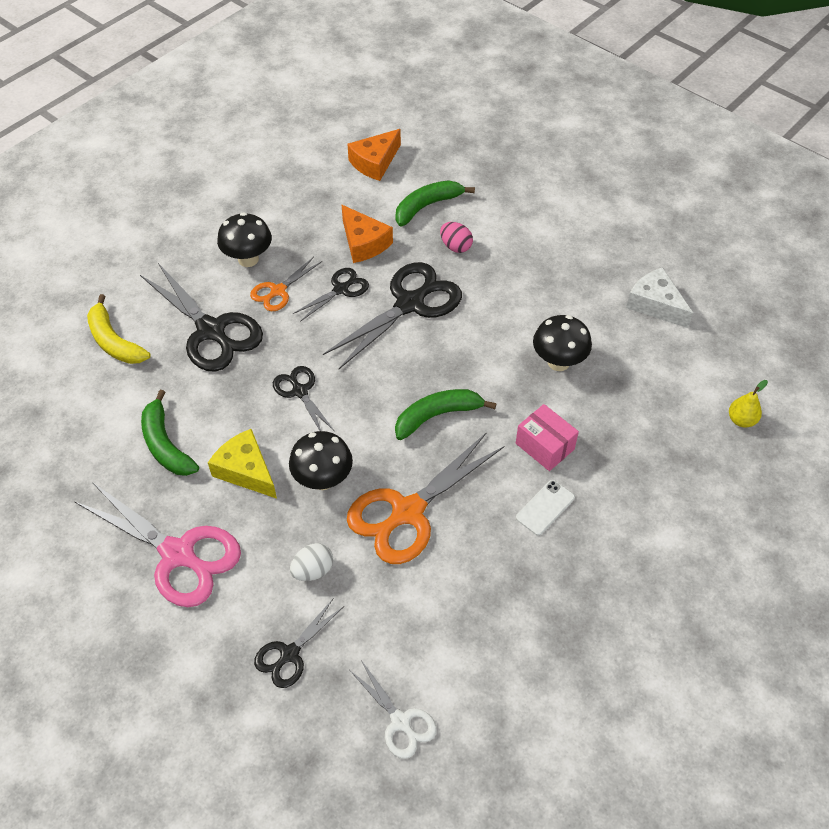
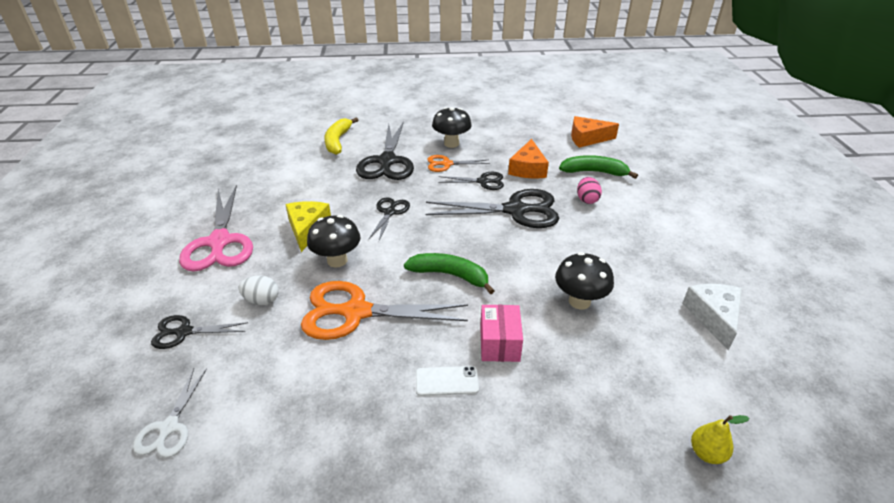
camera: 45 degrees right, 15 degrees down
(165, 444) = (291, 193): green banana -> none

